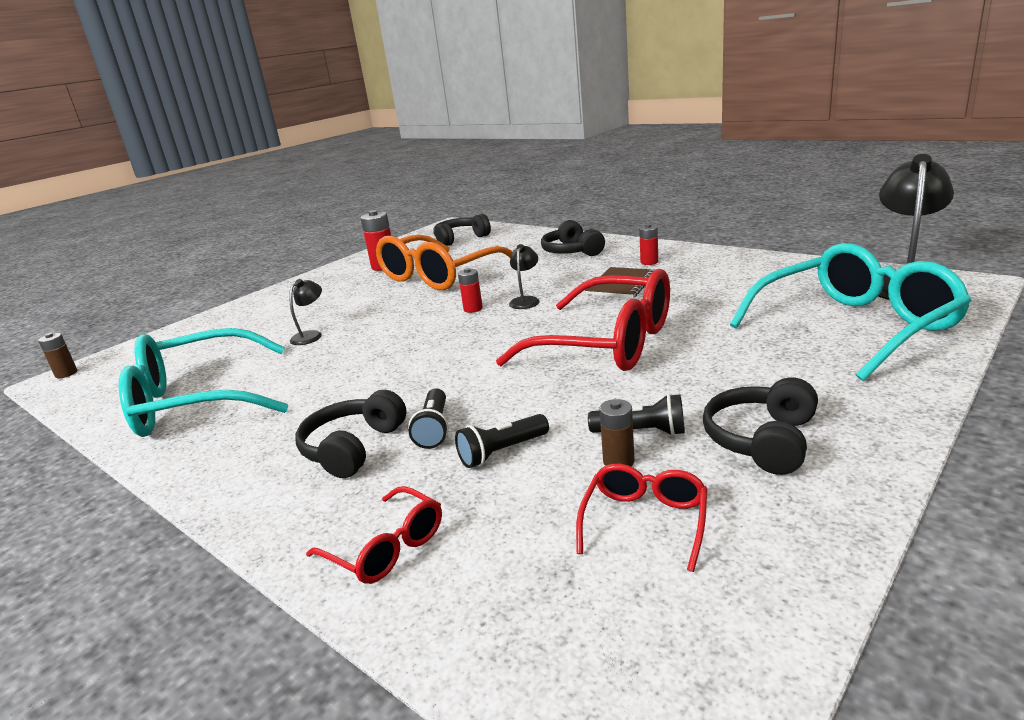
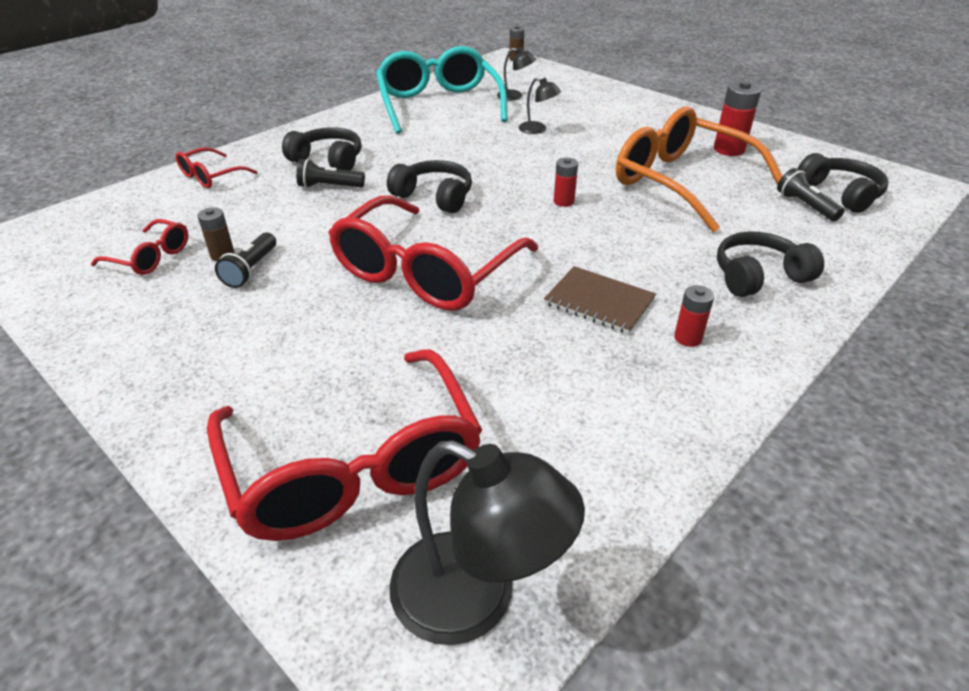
camera: 90 degrees right, 15 degrees up
(502, 452) = (276, 211): black flashlight -> black flashlight (805, 206)
(526, 300) = (573, 232): black lamp -> black lamp (515, 96)
(762, 440) = (189, 324): black headphones -> black headphones (434, 197)
(855, 326) = (354, 466): turquoise glasses -> red glasses

